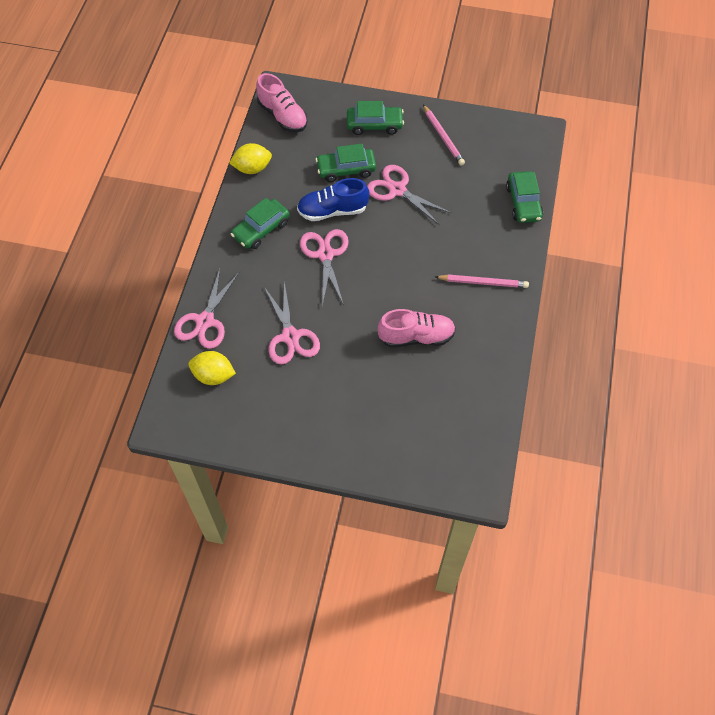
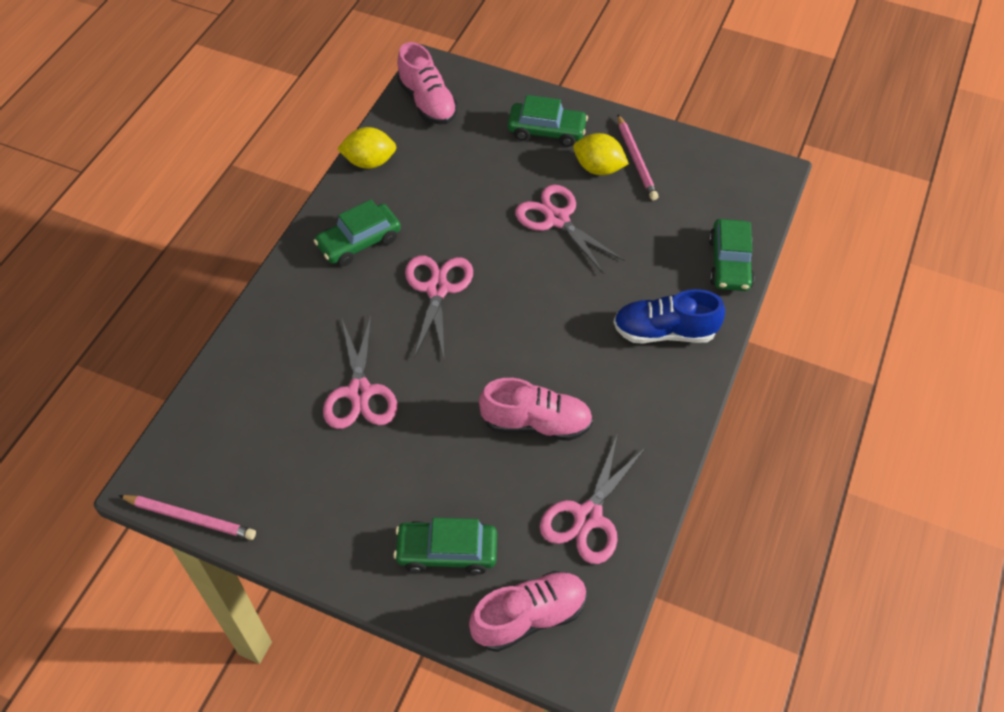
camera: 10 degrees right, 5 degrees down
(205, 321) = (249, 351): pink scissors -> pink scissors (588, 517)
(213, 375) = (239, 428): yellow lemon -> yellow lemon (598, 168)
(332, 211) = (462, 233): blue shoe -> blue shoe (664, 332)
(346, 169) = (494, 182): green car -> green car (447, 552)
(441, 465) = (529, 617): none -> pink shoe
(483, 282) = (648, 363): pink pencil -> pink pencil (190, 518)

